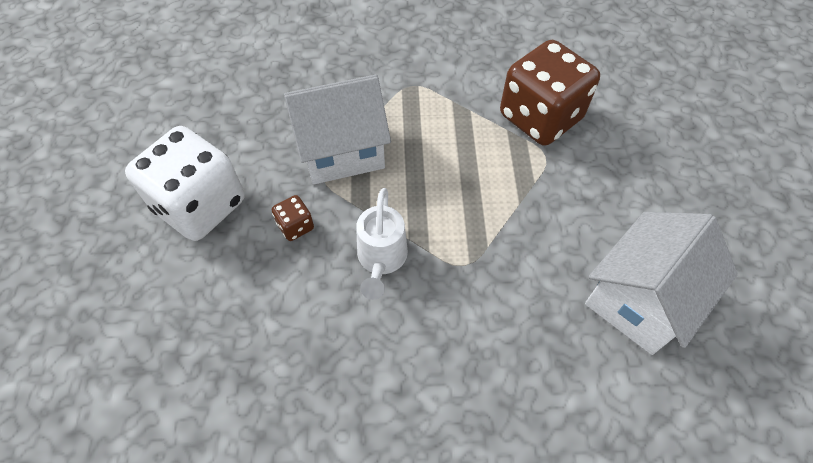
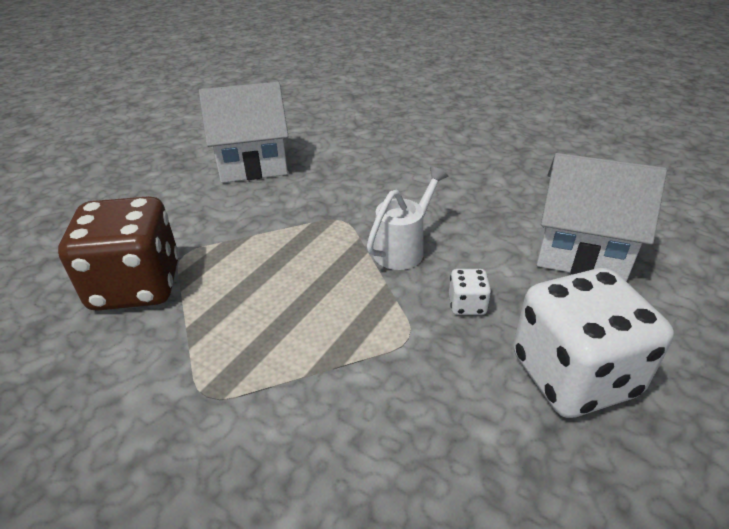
camera: 145 degrees left, 20 degrees down
(295, 226) = (467, 305): brown dice -> white dice
(342, 151) = (366, 355): white house -> white house (581, 251)

